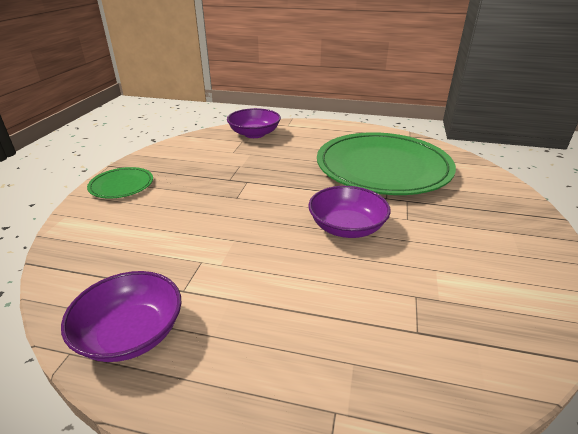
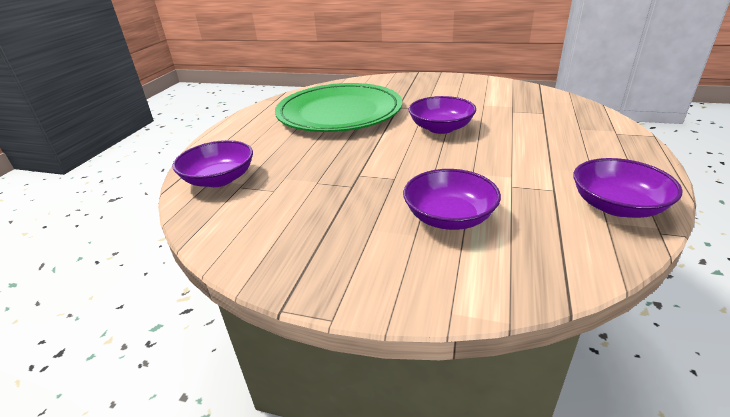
camera: 85 degrees left, 0 degrees up
(121, 185) = (359, 275): green plate -> none
(165, 221) = (449, 217): none -> purple bowl

